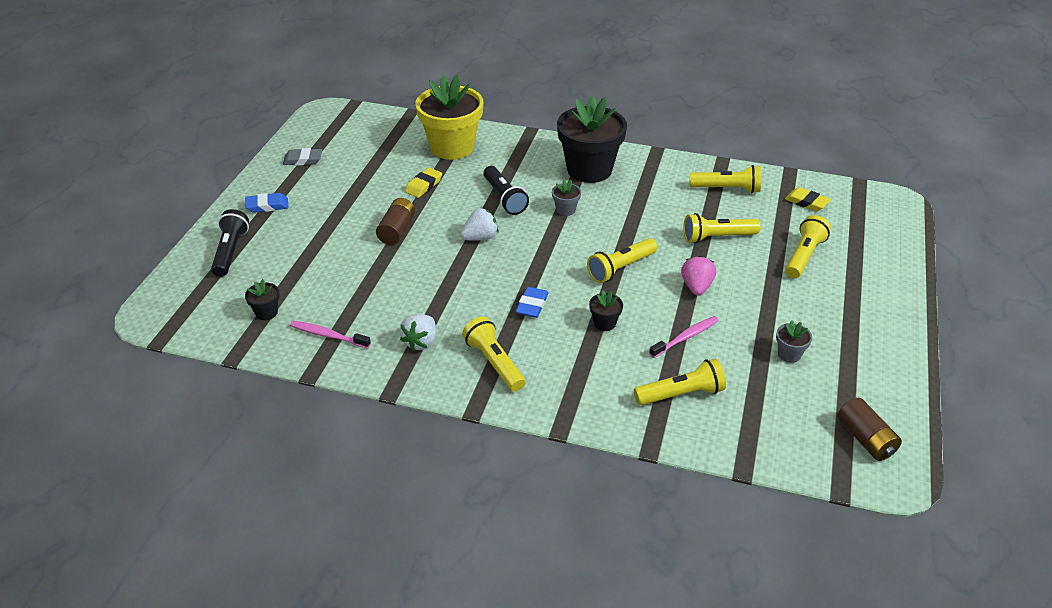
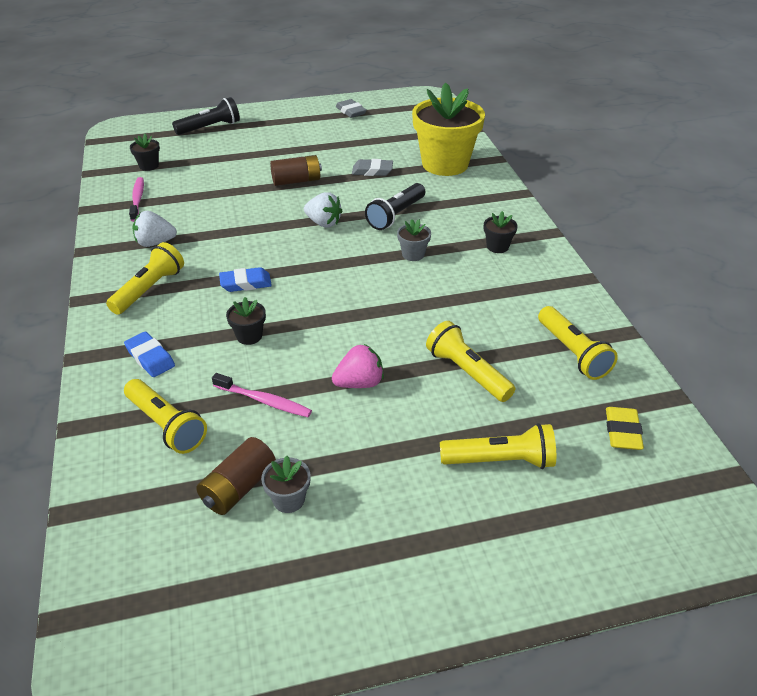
camera: 60 degrees right, 0 degrees up
(267, 205) = (278, 120): blue eraser -> blue eraser (150, 358)
(423, 185) = (372, 171): yellow eraser -> grey eraser
(589, 169) = (497, 247): black flower pot -> black flower pot, size x0.41
(621, 268) = (347, 319): yellow flashlight -> none
(865, 439) = (162, 625): brown battery -> brown battery (238, 487)

